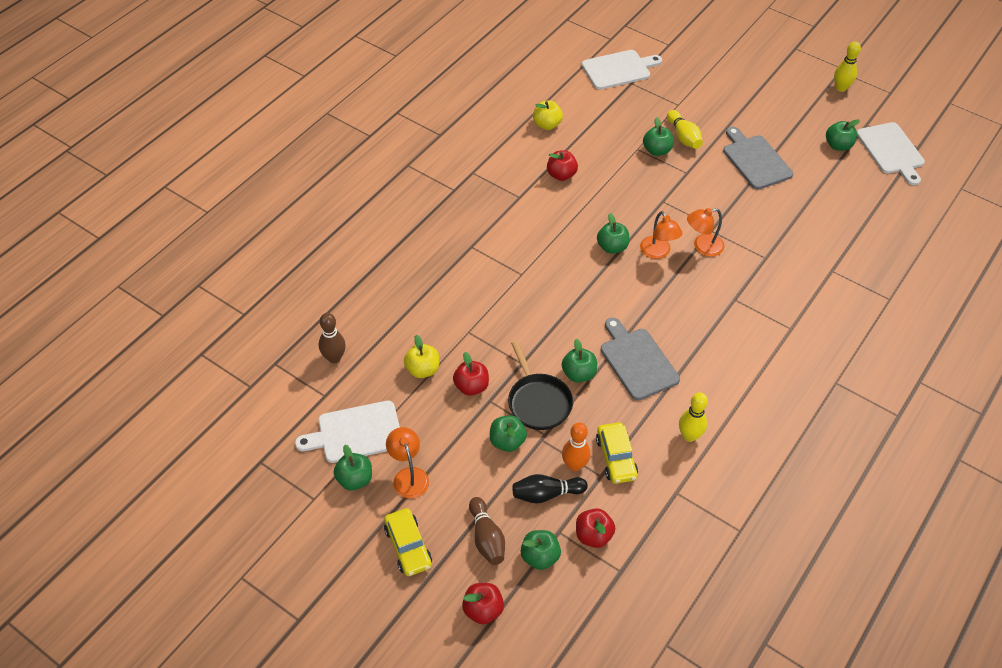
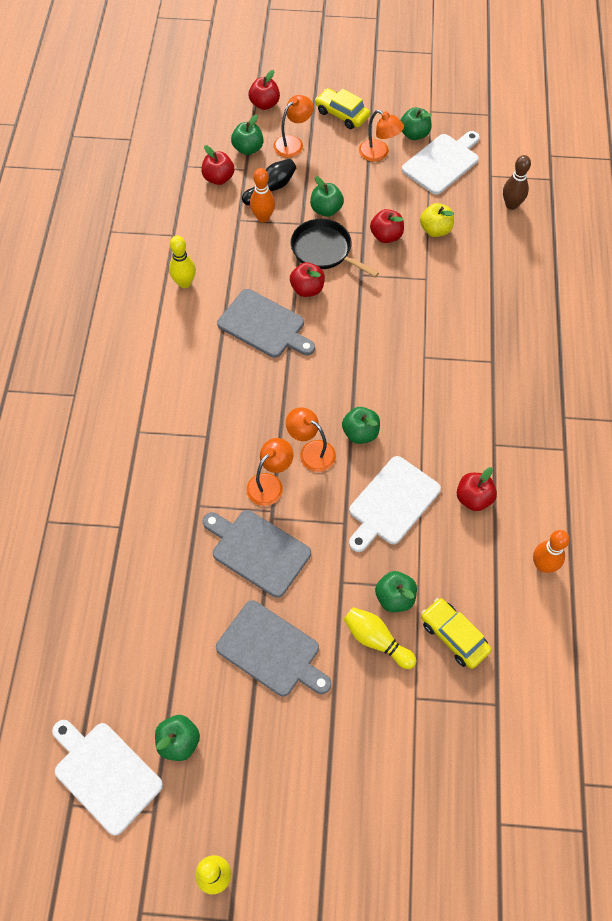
camera: 150 degrees right, 10 degrees up
(486, 538) = (293, 143): brown bowling pin -> orange lamp
(547, 125) = (543, 565): yellow apple -> orange bowling pin
(578, 374) = (307, 289): green apple -> red apple
(616, 458) = (234, 238): yellow car -> yellow car (454, 636)
(619, 69) = (529, 722): white cutting board -> white cutting board (392, 503)
(735, 213) = (257, 551): none -> grey cutting board

